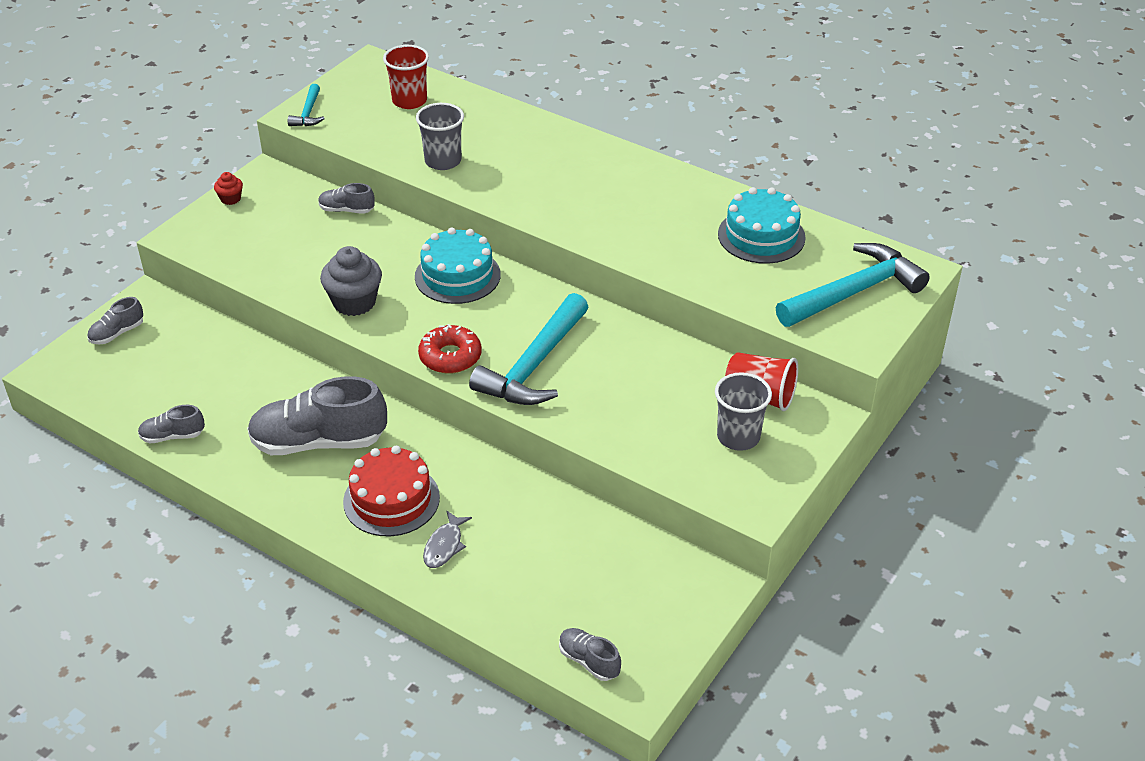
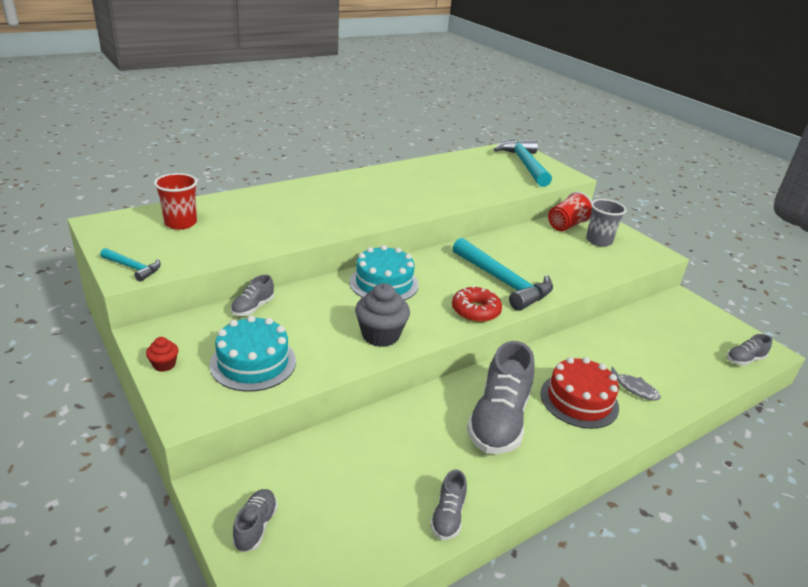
camera: 70 degrees left, 10 degrees down
(117, 333) = (255, 526): grey shoe -> grey shoe turned 150 degrees counterclockwise
(443, 161) = (279, 232): grey cup -> none
(761, 236) = (459, 169): turquoise cake -> turquoise cake (253, 362)

